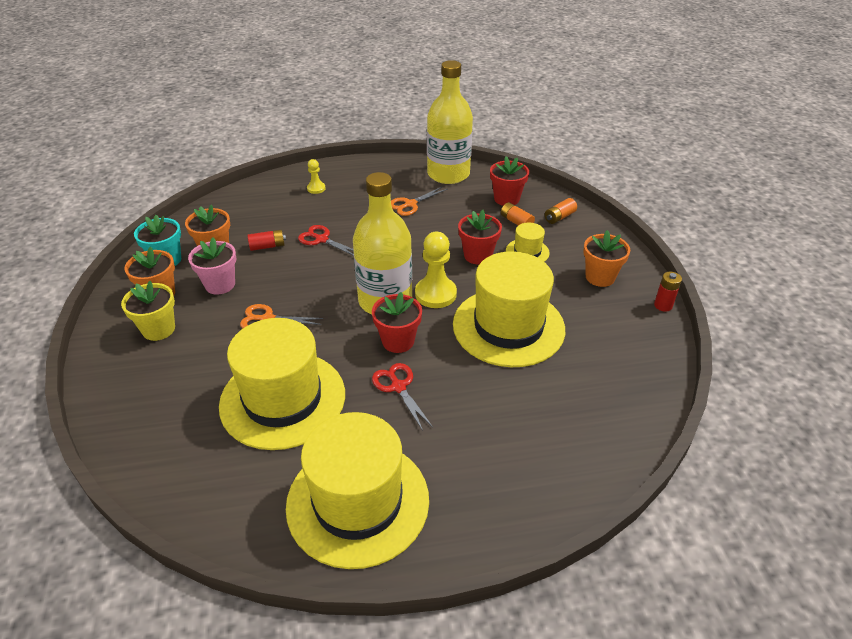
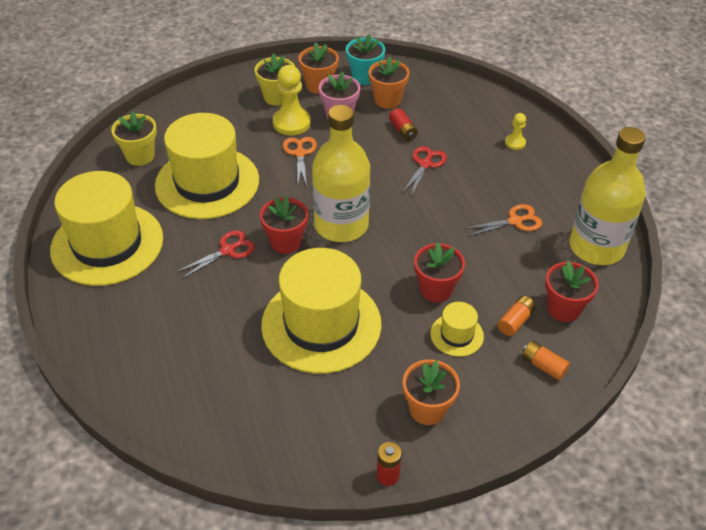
camera: 80 degrees right, 5 degrees up
(202, 466) = (140, 156): none -> yellow flower pot
(410, 204) = (515, 221): orange scissors -> orange scissors turned 120 degrees clockwise
(435, 294) = (360, 261): yellow pawn -> yellow pawn (291, 123)

